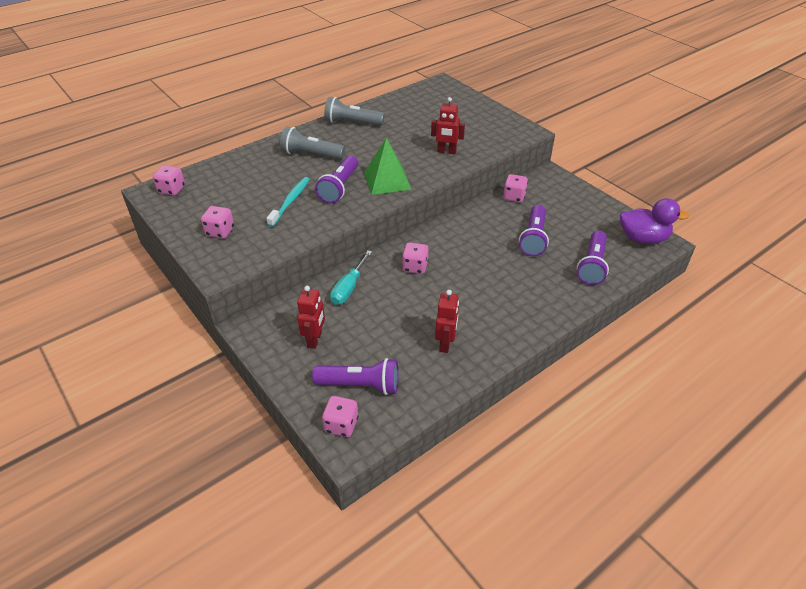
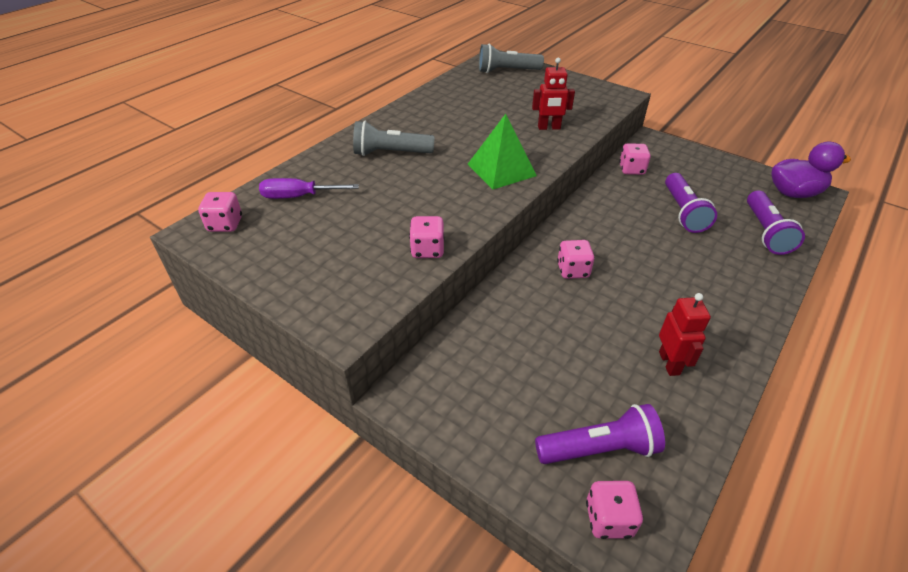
camera: 15 degrees left, 0 degrees up
(220, 232) = (320, 270): pink dice -> pink dice (427, 250)
(229, 178) = (299, 196): none -> purple screwdriver
(290, 201) = (395, 214): turquoise toothbrush -> none
(315, 340) = (503, 395): red robot -> none
(339, 188) = (449, 187): purple flashlight -> none
(349, 288) = (508, 313): turquoise screwdriver -> none
(352, 122) = (420, 111): grey flashlight -> grey flashlight (507, 71)

